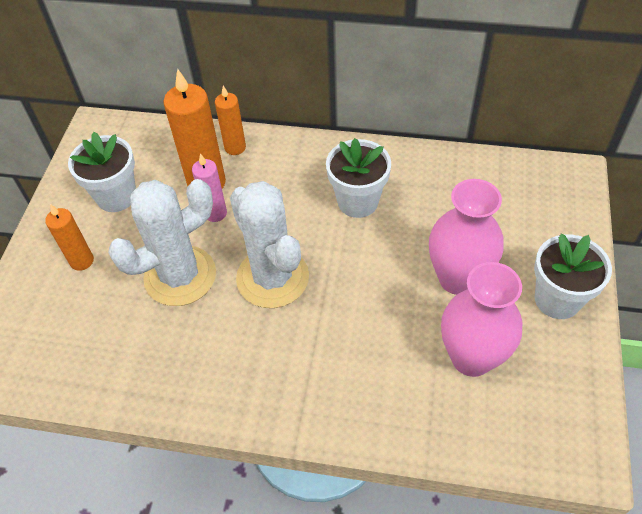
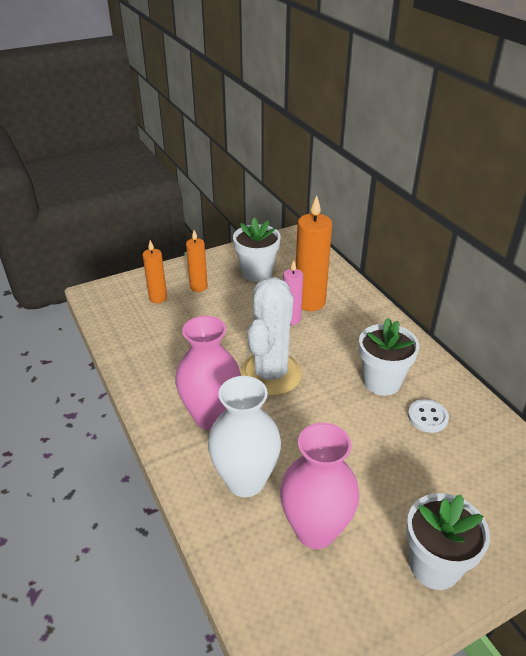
camera: 50 degrees right, 15 degrees down
(180, 276) = (228, 331): white cactus -> none
(235, 147) = (352, 298): orange candle -> orange candle (158, 298)
(382, 379) = (245, 481): none -> white vase
(422, 199) = (427, 417): none -> white button
(458, 278) = (379, 480): pink vase -> pink vase (211, 416)

